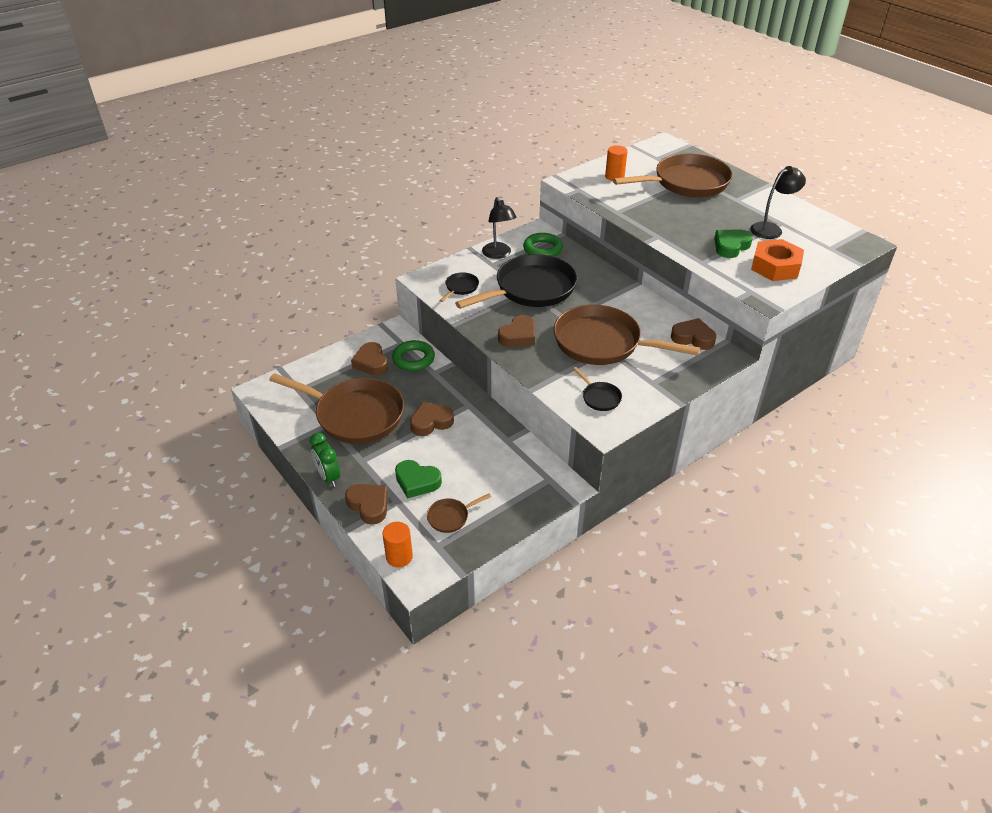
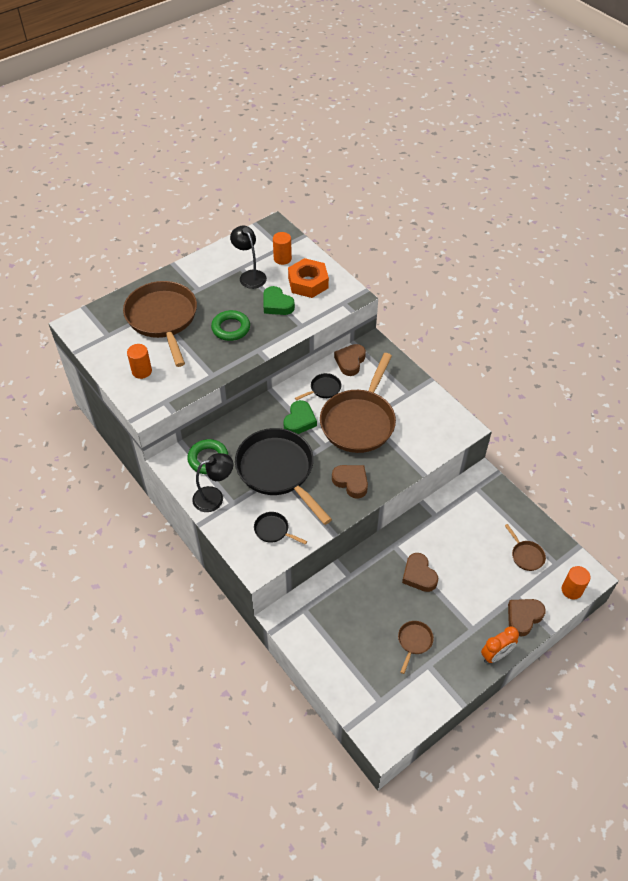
camera: 90 degrees left, 10 degrees up
(328, 477) = (496, 655): green clock -> orange clock
(355, 415) = (414, 642): brown pan -> brown pan, size x0.42
(371, 362) = (336, 635): brown heart -> none
(413, 359) = (330, 595): green ring -> green ring (231, 328)
(417, 482) = (492, 582): green heart -> green heart (299, 421)
(599, 397) = (429, 428): black pan -> black pan (323, 389)
(810, 249) = (282, 258): none -> orange cylinder

